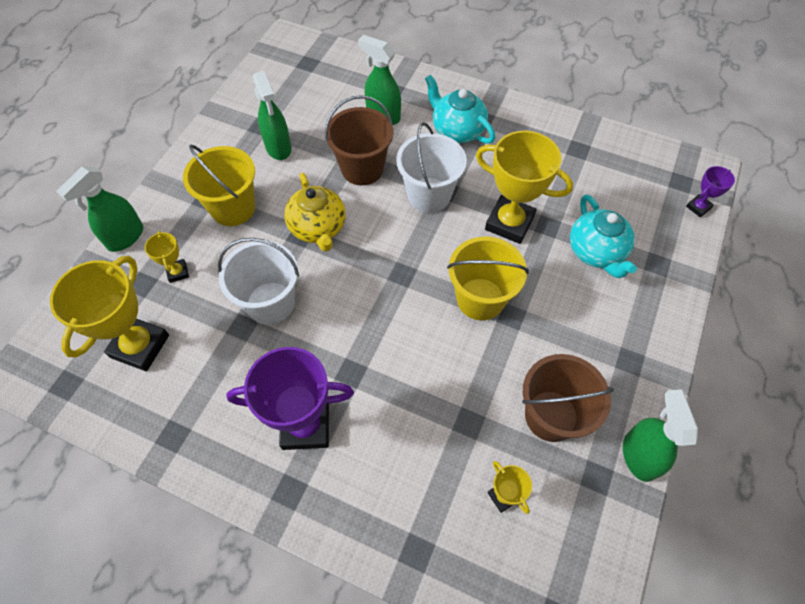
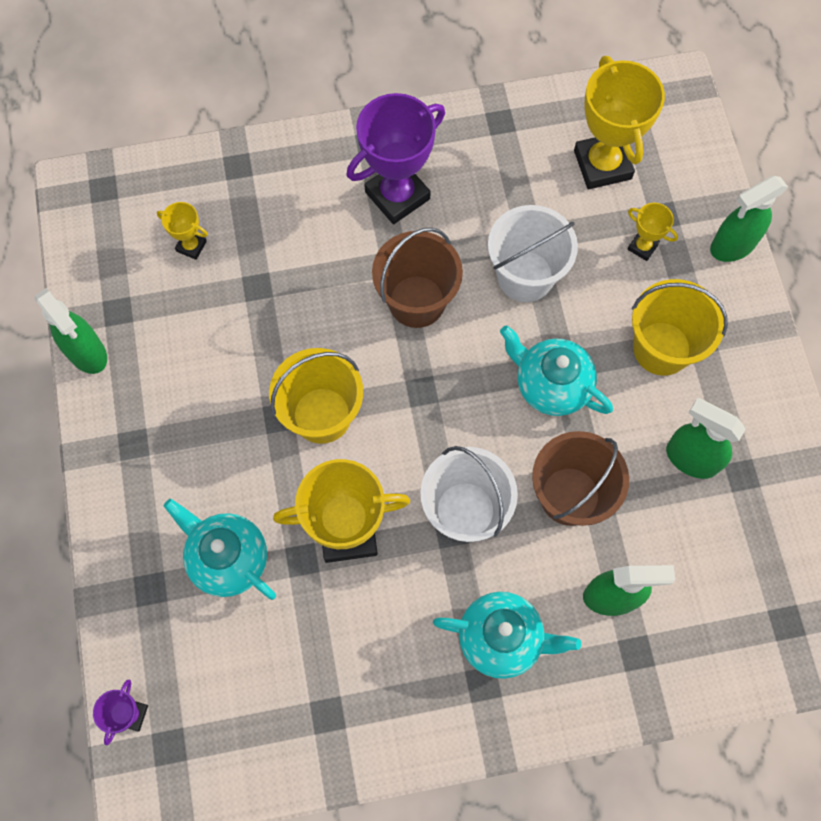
camera: 145 degrees right, 10 degrees up
(125, 237) = (732, 245): green spray bottle -> green spray bottle turned 120 degrees counterclockwise
(318, 228) = (551, 385): yellow teapot -> turquoise teapot
(551, 415) = (185, 339): brown bucket -> brown bucket (416, 301)

